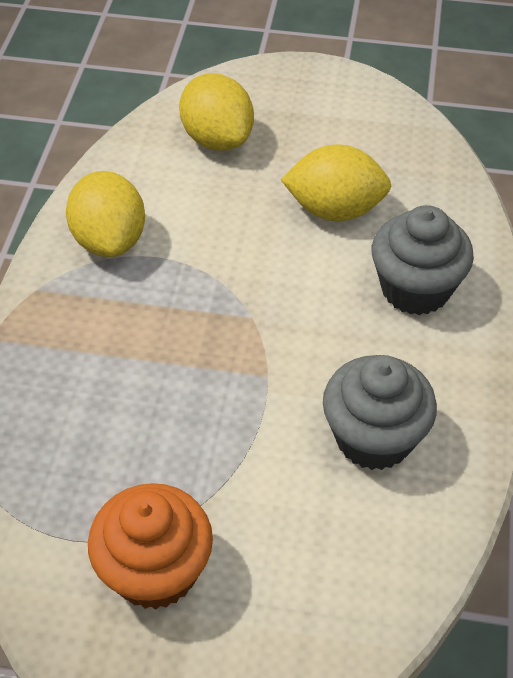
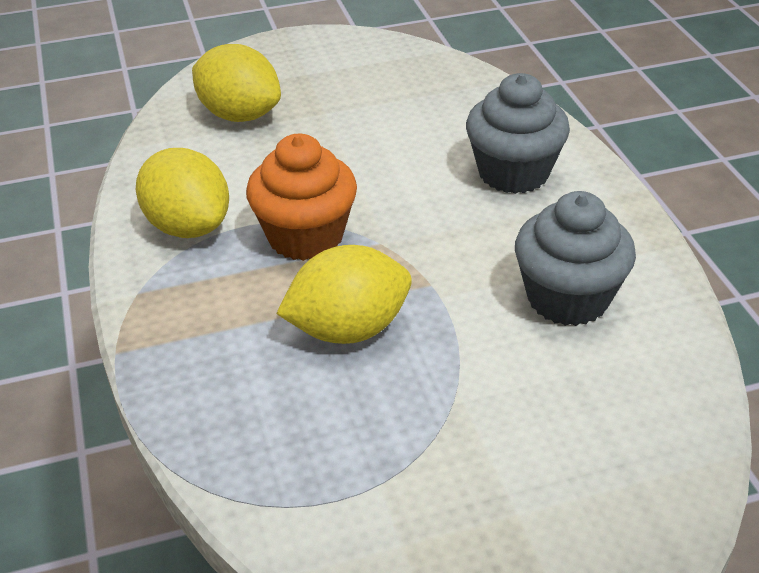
camera: 25 degrees left, 10 degrees down
(155, 570) = (445, 491): orange cupcake -> orange cupcake (305, 236)
(335, 209) = (394, 136): yellow lemon -> yellow lemon (348, 329)

